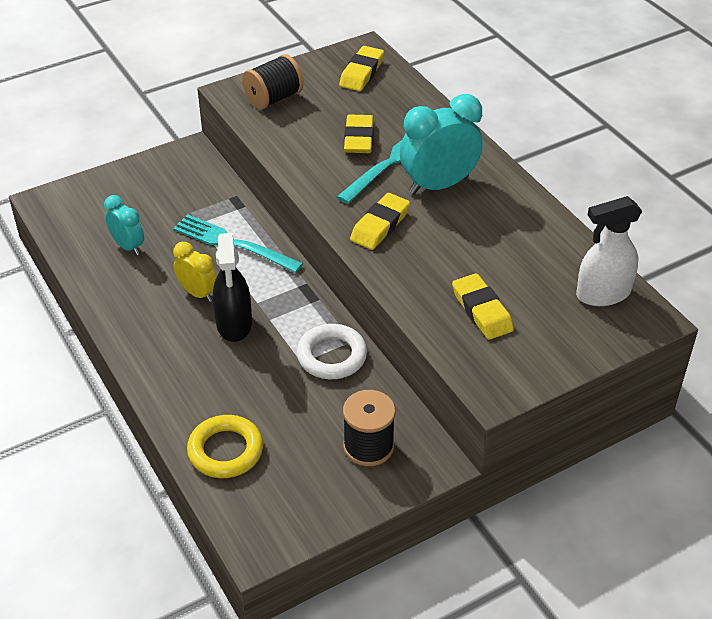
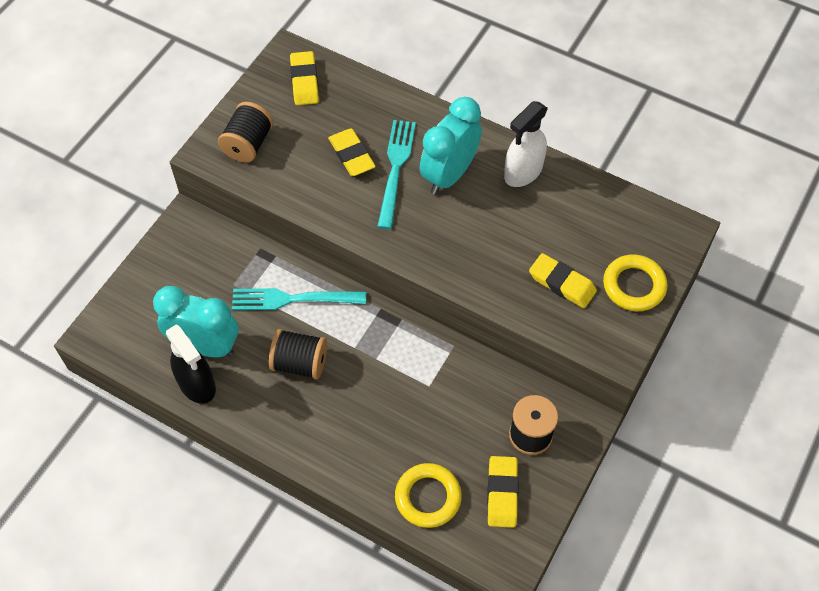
camera: 30 degrees left, 15 degrees up
(128, 246) = (205, 346): turquoise clock -> turquoise clock, size x1.74
(198, 293) = (300, 363): yellow clock -> black spool
(234, 324) = (351, 378): black spray bottle -> black spray bottle (197, 384)
(332, 356) = (448, 368): white ring -> none
(380, 225) = (430, 238): yellow eraser -> yellow eraser (502, 493)
(557, 343) = (634, 286): none -> yellow ring
(602, 294) = (637, 223): white spray bottle -> white spray bottle (523, 172)

